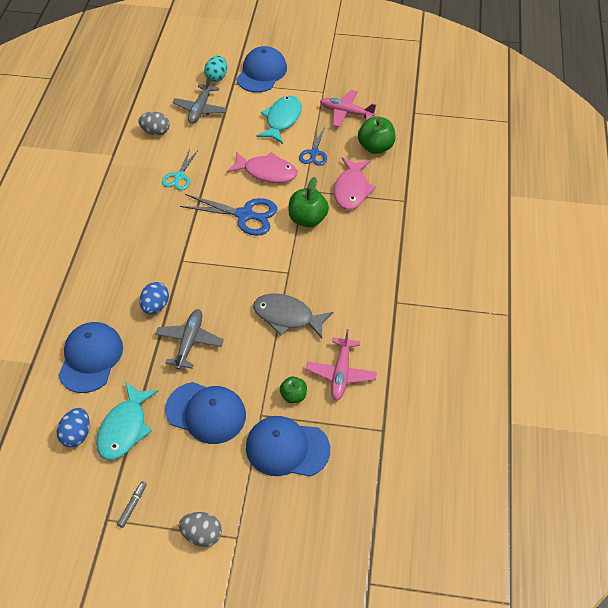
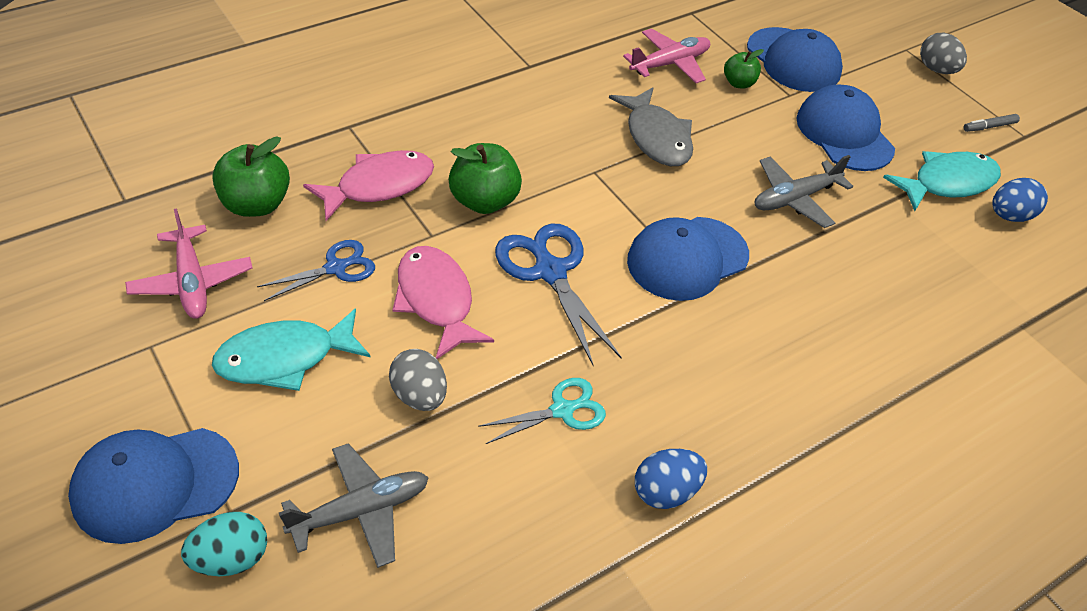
camera: 135 degrees left, 5 degrees down
(90, 358) = (935, 273): blue cap -> blue cap (687, 258)
(155, 306) = (797, 264): blue egg -> blue egg (666, 492)
(156, 132) = (493, 538): grey egg -> grey egg (419, 396)

